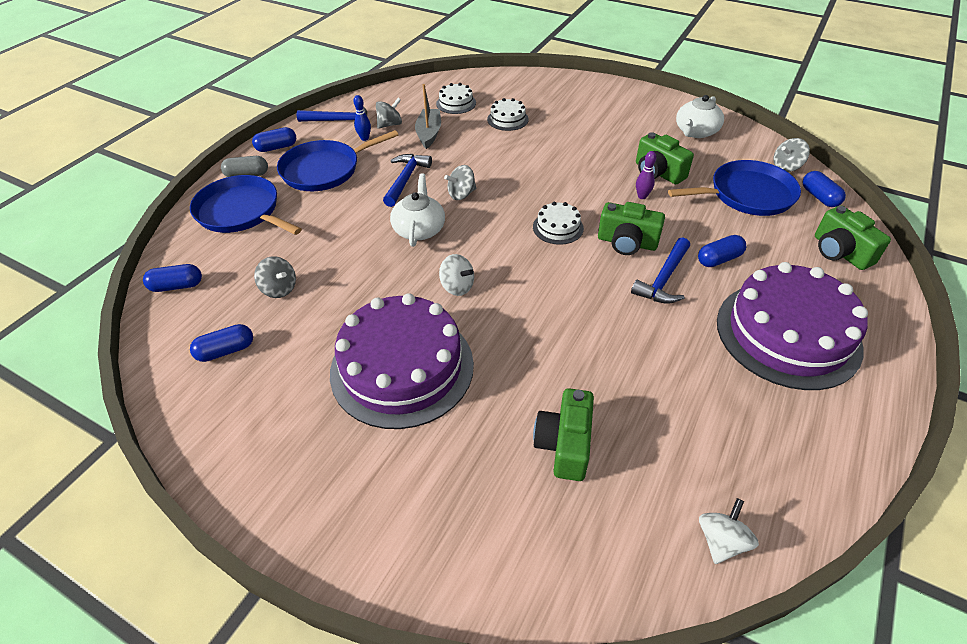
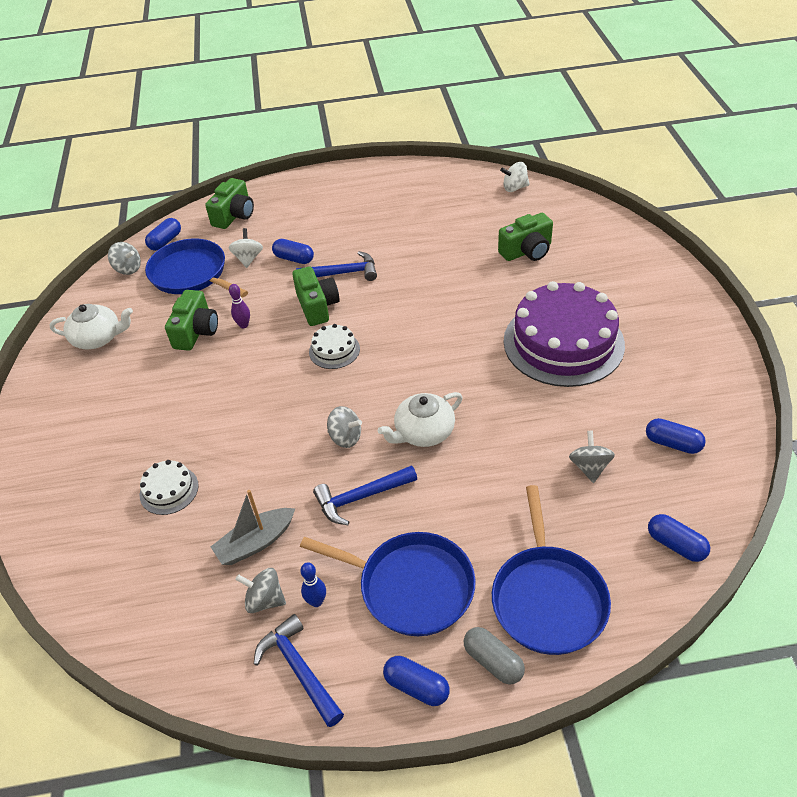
camera: 125 degrees left, 0 degrees up
(456, 103) = (161, 567): white cake -> none
(457, 287) = (463, 364): white spinning top -> white spinning top (248, 259)
(787, 334) = (344, 211): purple cake -> none

